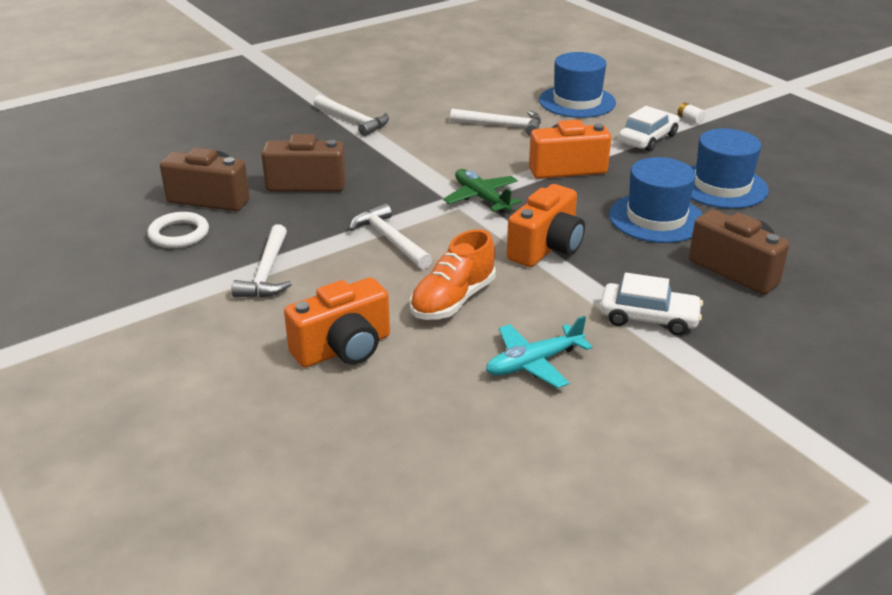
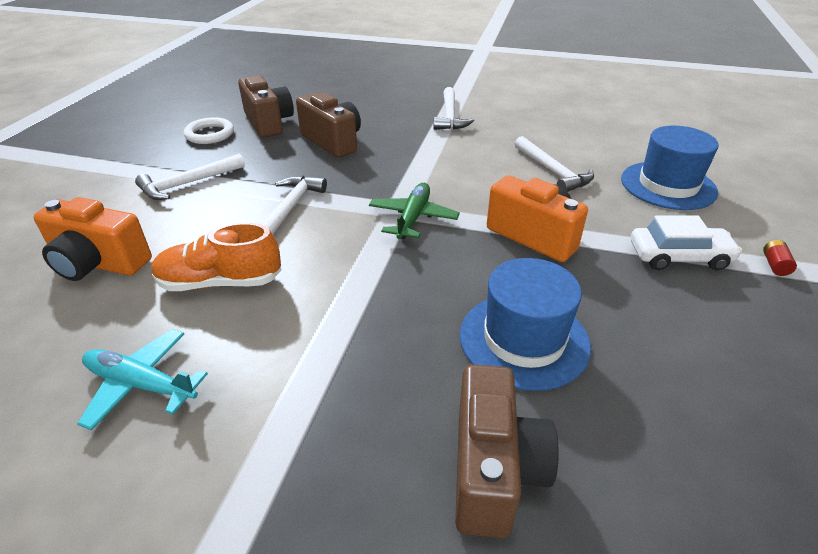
camera: 50 degrees right, 5 degrees up
(546, 248) = (369, 293): orange camera -> none
(649, 318) = (300, 435): white car -> none
(690, 119) = (775, 265): white battery -> red battery
(721, 186) = (673, 359): blue hat -> none

